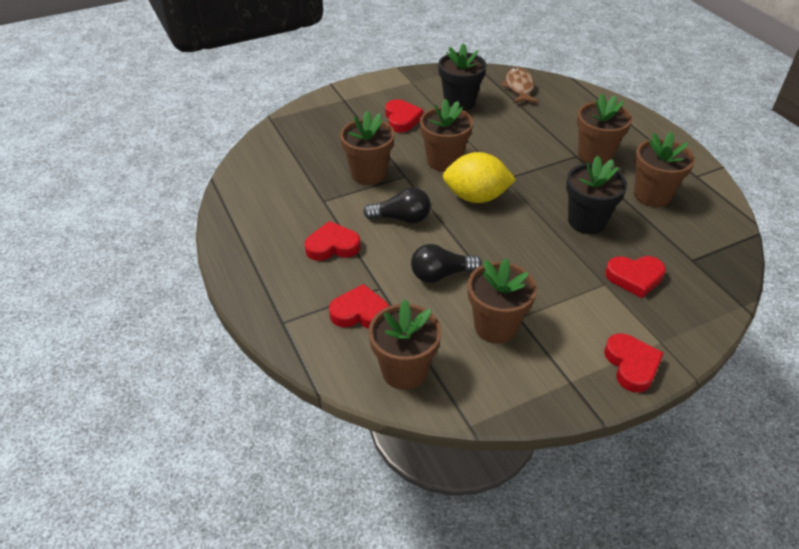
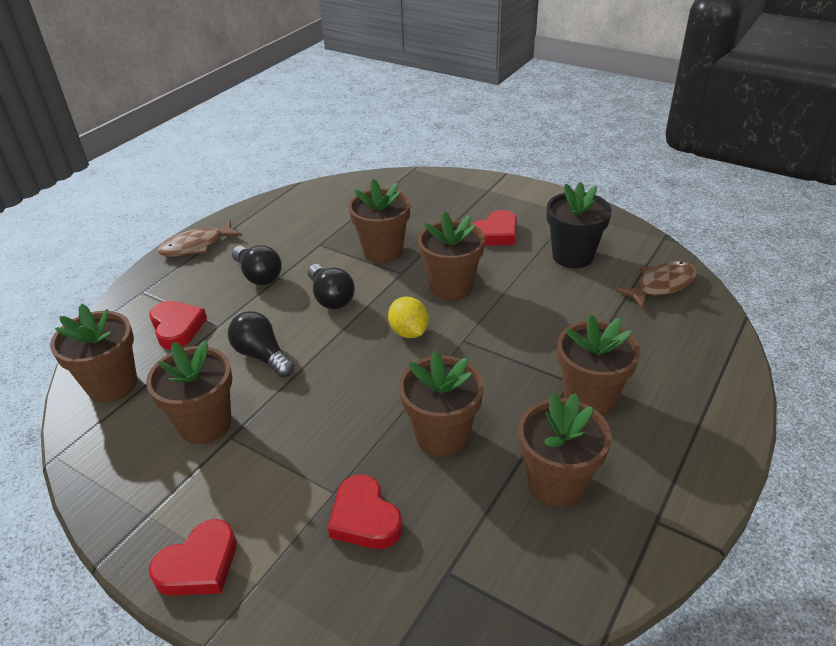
camera: 60 degrees right, 5 degrees down
(245, 269) = (197, 246): none -> brown fish
(332, 246) = (258, 275): red heart -> black light bulb
(476, 197) = (409, 332): yellow lemon -> yellow lemon, size x0.62
(586, 221) = (442, 436): black flower pot -> brown flower pot

